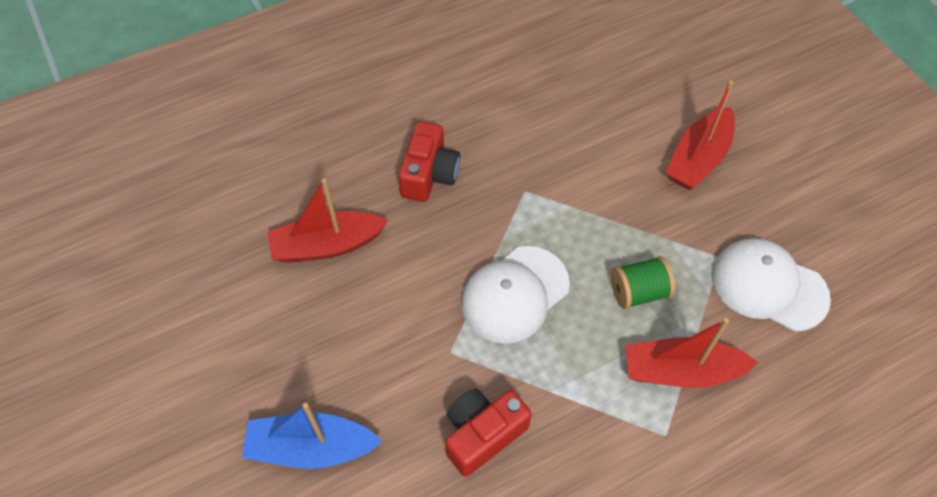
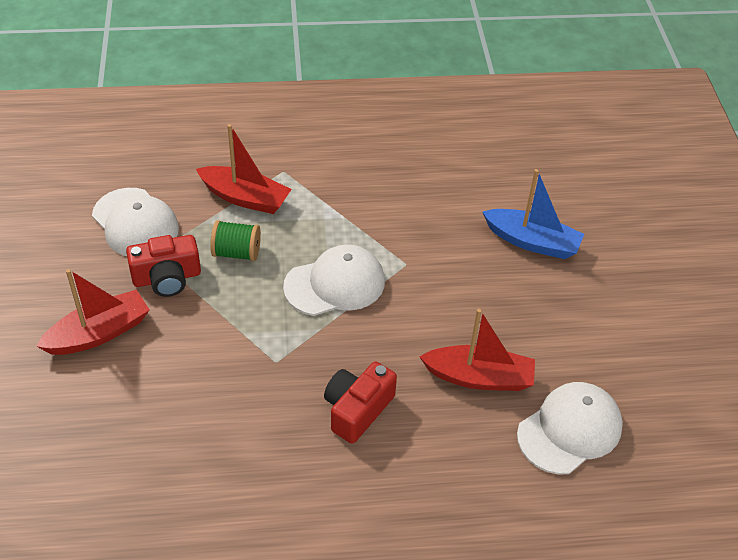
camera: 160 degrees left, 10 degrees down
(227, 224) = (569, 430): none -> white cap
(482, 434) = (407, 210): red camera -> red camera (167, 278)

